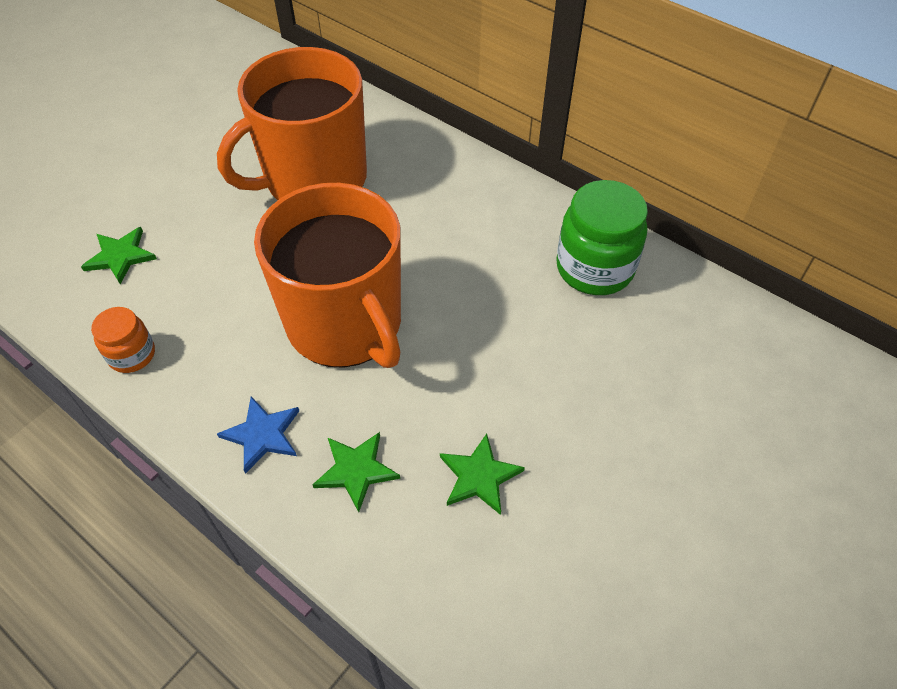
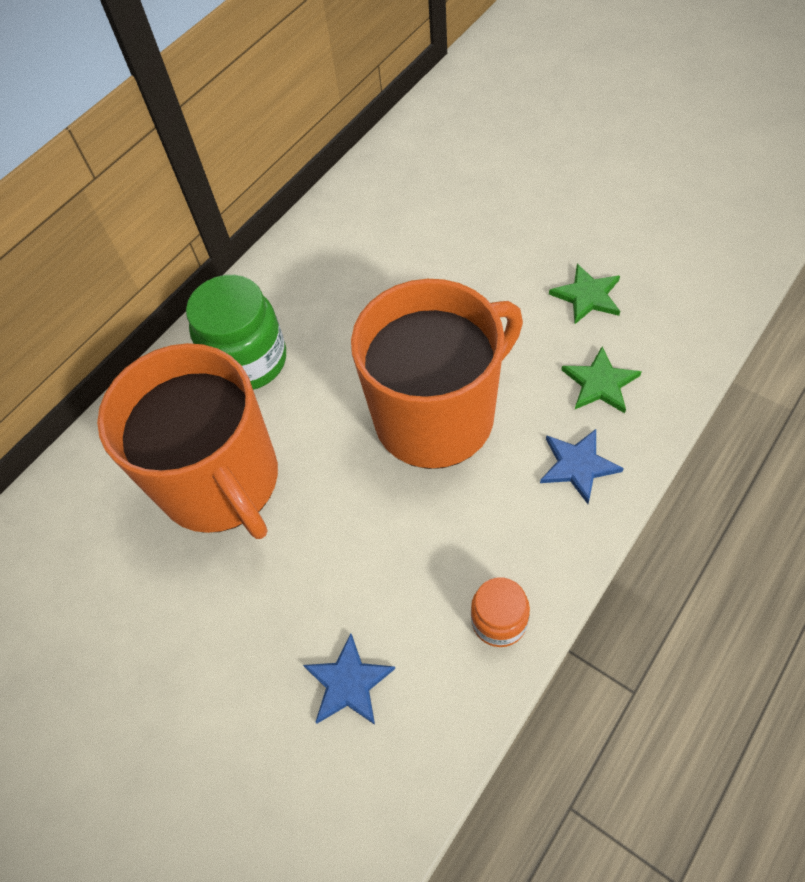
camera: 85 degrees left, 5 degrees up
(120, 256) = (348, 683): green star -> blue star
(594, 268) = (355, 228): green jar -> green jar (248, 361)

